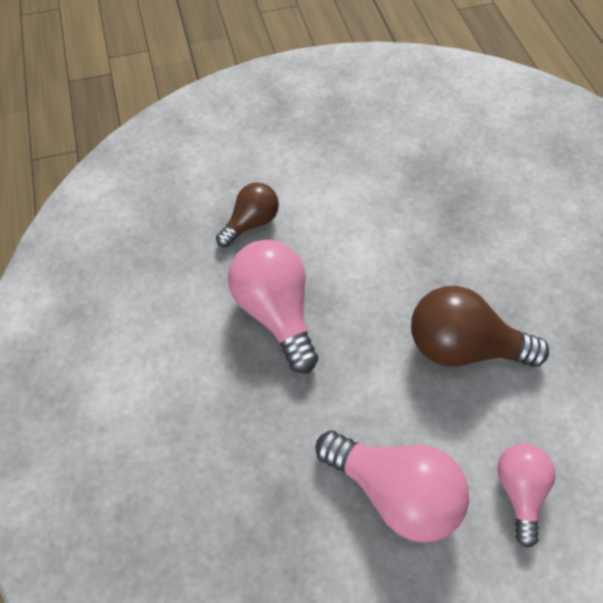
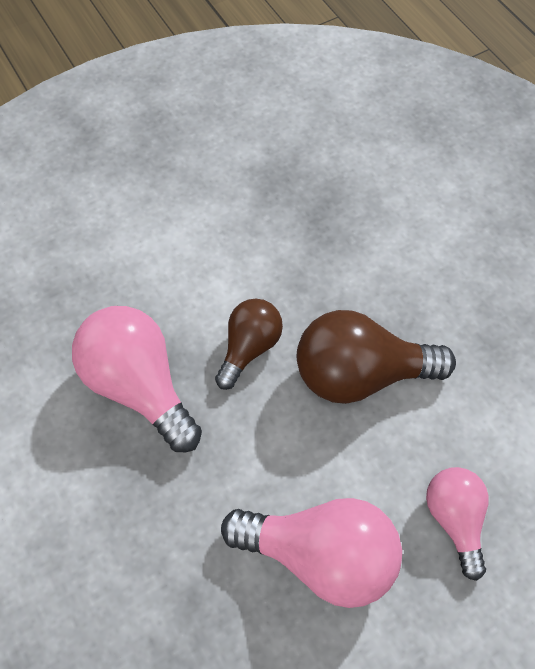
camera: 15 degrees left, 0 degrees up
(251, 222) = (85, 287): brown light bulb -> brown light bulb (249, 348)

